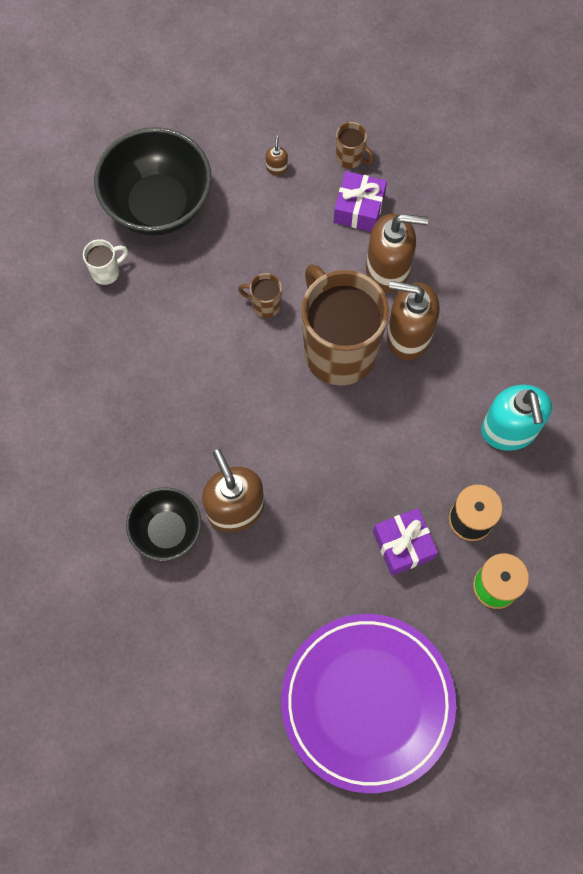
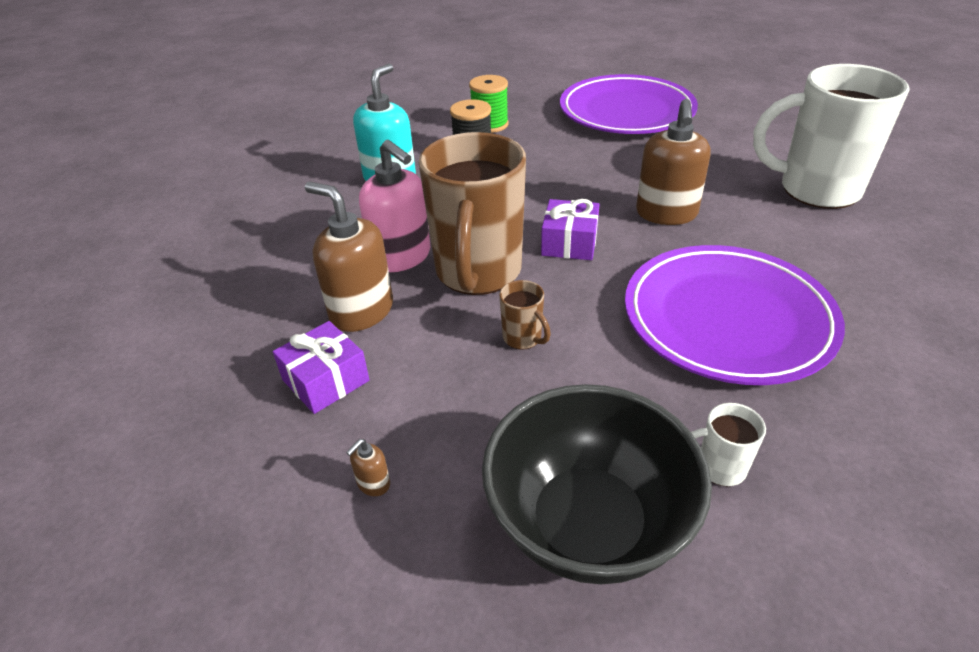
camera: 145 degrees left, 30 degrees down
(118, 624) = (816, 190): none -> white mug
(140, 396) = (727, 319): none -> purple plate
(167, 531) = (743, 221): black bowl -> none
(350, 158) = (270, 443): brown mug -> none
(403, 545) = (536, 156): purple gift -> purple gift (569, 243)
(408, 336) = (401, 257): brown soap dispenser -> pink soap dispenser

